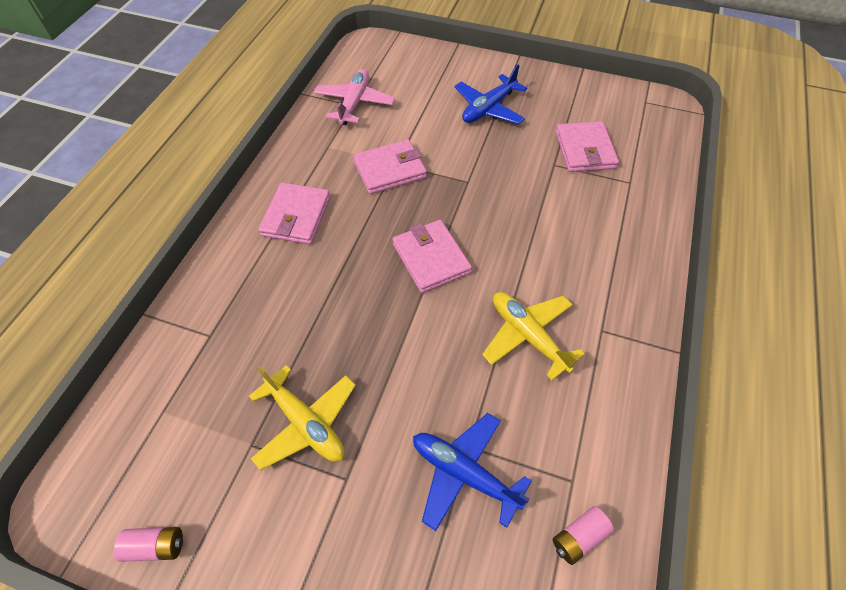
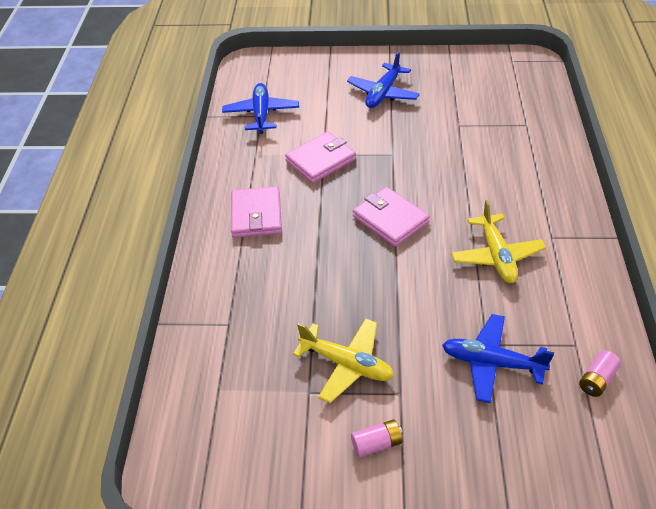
camera: 15 degrees left, 10 degrees down
(156, 546) = (267, 484): pink battery -> pink battery (377, 444)
(354, 103) = (261, 114): pink plane -> blue plane
(528, 336) = (496, 256): yellow plane -> yellow plane turned 135 degrees counterclockwise
(585, 150) = (479, 108): pink wallet -> none

